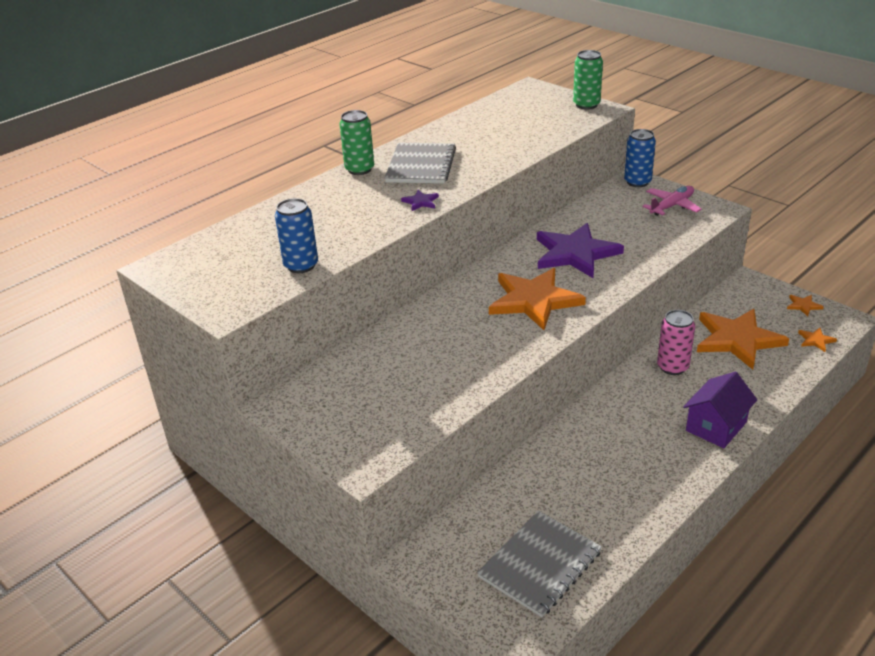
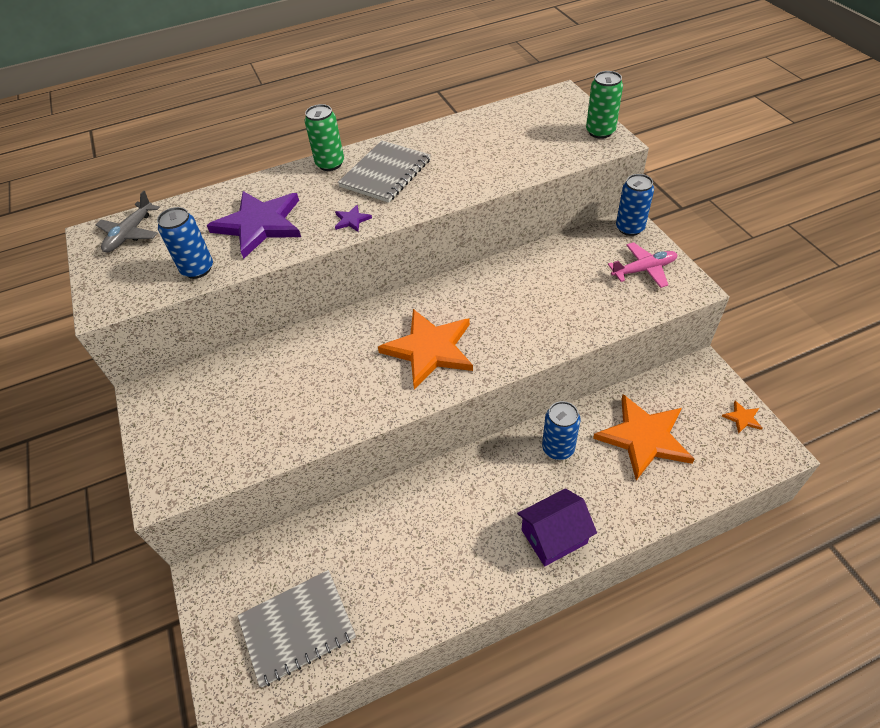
camera: 25 degrees right, 15 degrees up
(199, 257) = (130, 234): none -> grey plane
(575, 253) = (507, 303): purple star -> purple star (259, 224)
(672, 367) = (558, 448): pink can -> blue can
(816, 340) = (727, 467): orange star -> none

